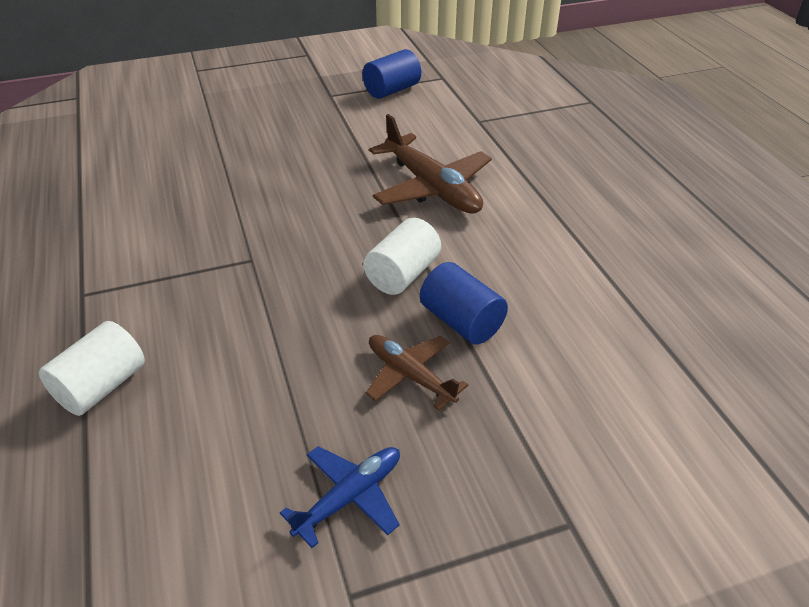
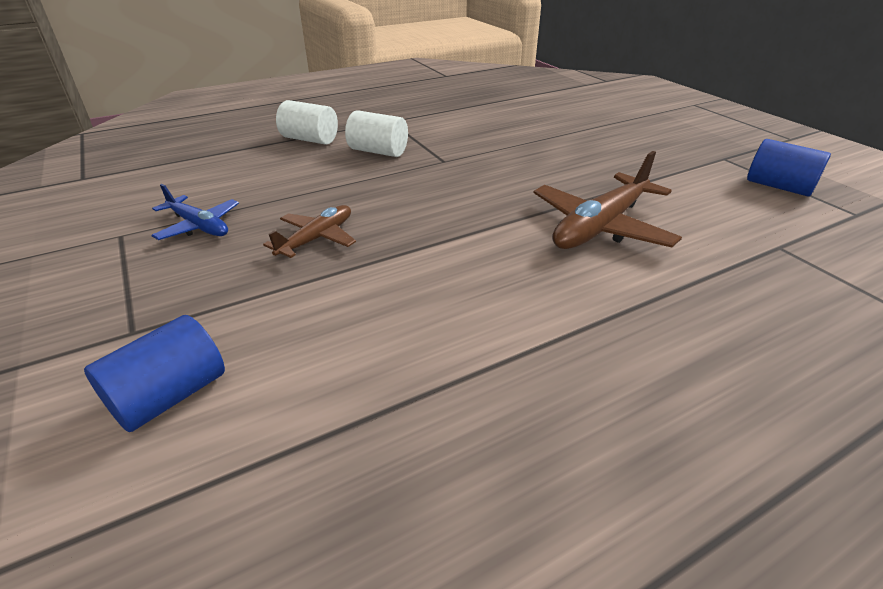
camera: 80 degrees right, 5 degrees down
(402, 274) = (448, 223): white cylinder -> white cylinder (378, 151)
(461, 321) = (388, 259): blue cylinder -> blue cylinder (170, 396)

